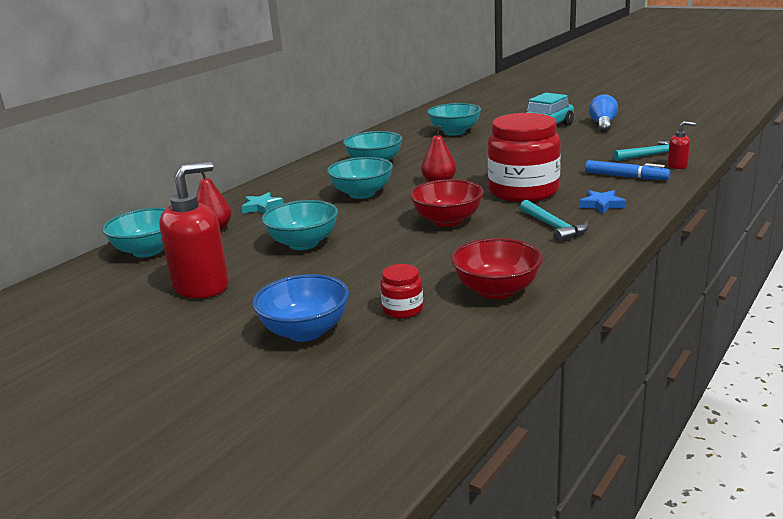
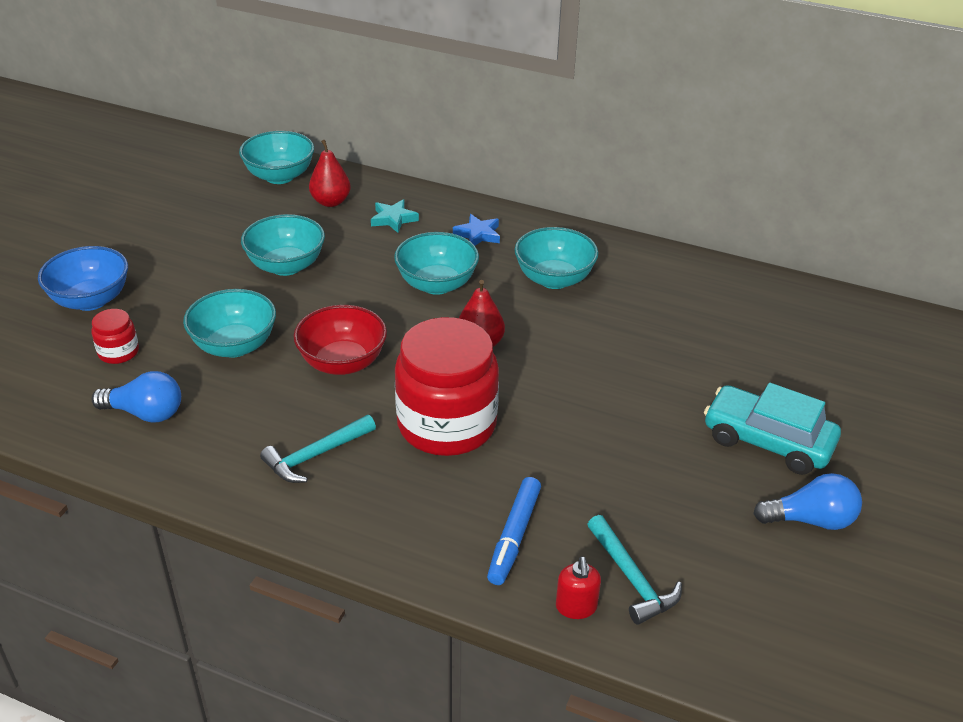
camera: 75 degrees right, 15 degrees up
(202, 286) = (194, 225): red soap dispenser -> none
(454, 132) = (720, 339): turquoise bowl -> turquoise bowl (234, 346)
(496, 290) = (145, 413): red bowl -> blue light bulb
(601, 205) = (392, 503): blue star -> blue star (478, 234)

